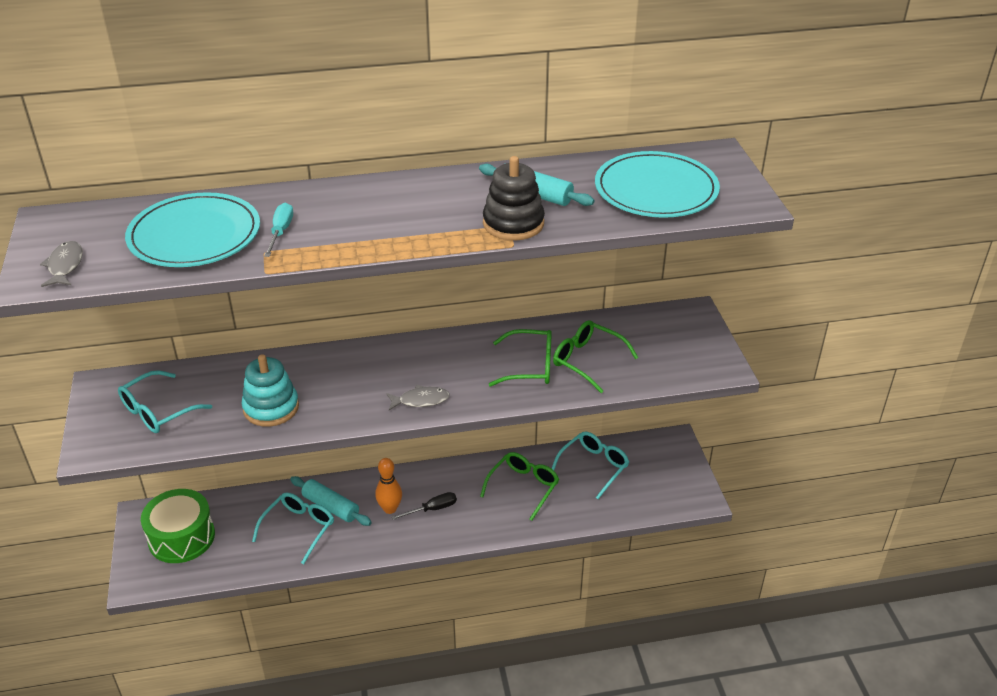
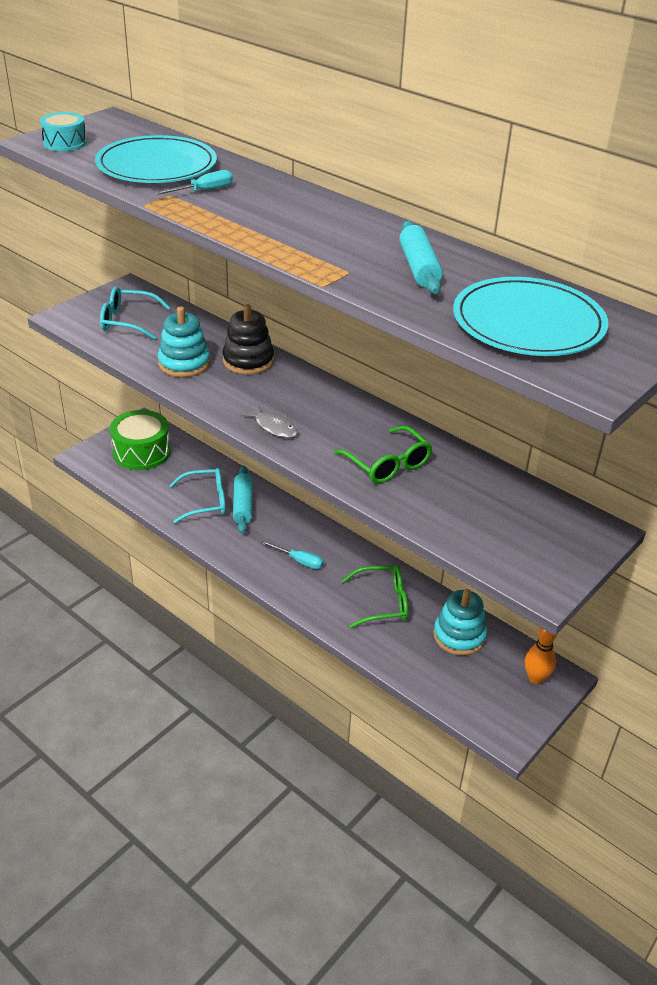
camera: 50 degrees right, 0 degrees up
(65, 266) = (65, 143): grey fish -> turquoise drum
(390, 509) = (274, 537): orange bowling pin -> orange bowling pin (535, 678)
(432, 509) = (299, 561): black screwdriver -> turquoise screwdriver
(513, 223) = (357, 274): black stacking toy -> black stacking toy (248, 361)
(587, 360) = (438, 493): green glasses -> none
(594, 466) = (459, 636): turquoise glasses -> turquoise stacking toy

